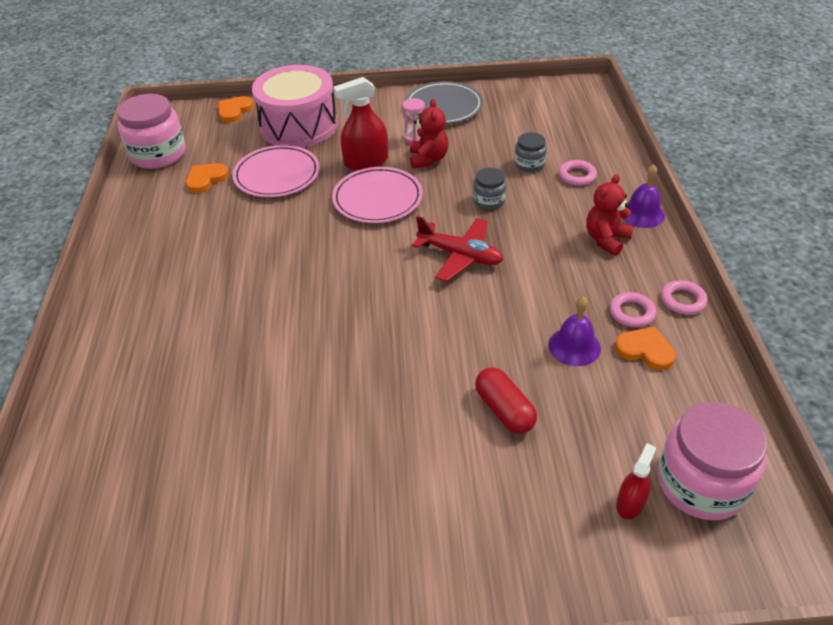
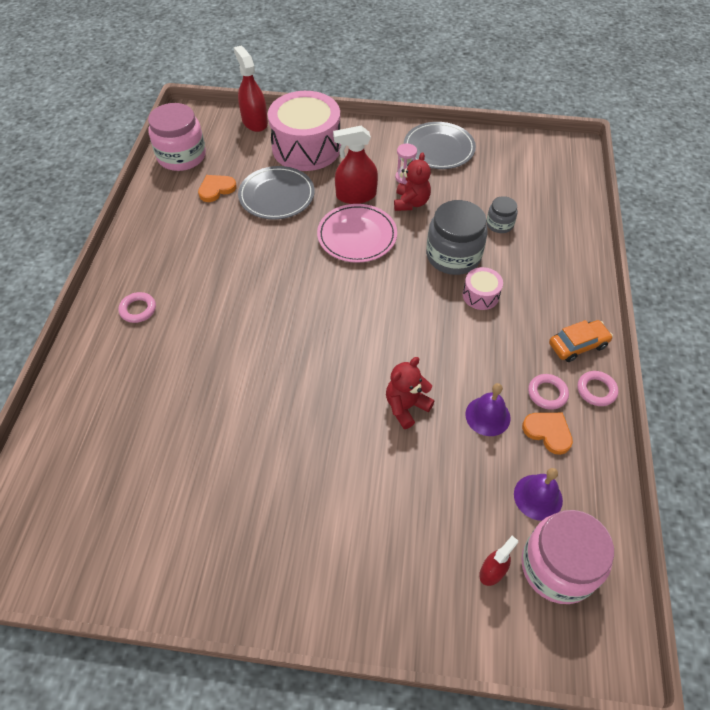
camera: 10 degrees right, 10 degrees up
(234, 111) = (254, 122): orange heart -> red spray bottle
(277, 175) = (276, 196): pink plate -> grey plate
(460, 256) = (413, 307): red plane -> none
(489, 200) = (453, 256): grey jar -> grey jar, size x1.93
(504, 410) = (412, 464): red capsule -> none
(530, 232) = (480, 295): none -> pink drum
(577, 176) = (539, 244): pink ring -> pink ring (138, 309)
(606, 239) = (546, 315): red teddy bear -> red teddy bear (406, 406)
(642, 213) = (587, 295): purple bell -> purple bell (538, 497)
(648, 261) = (578, 345): none -> orange car

